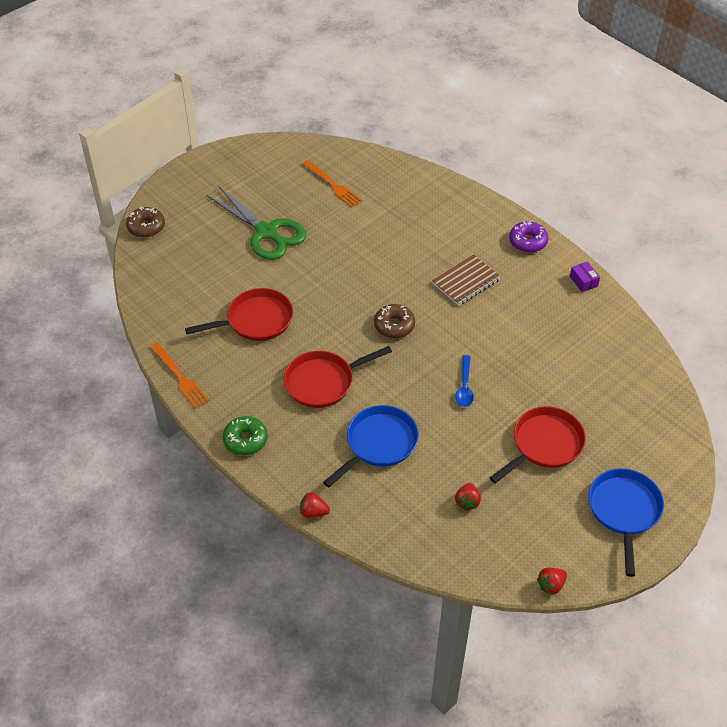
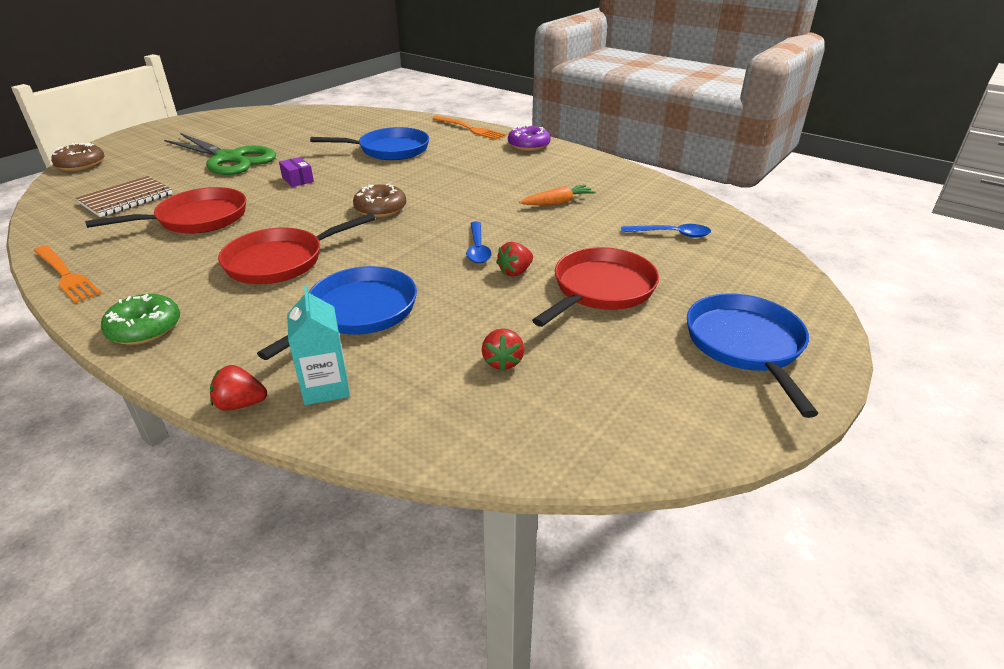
camera: 10 degrees left, 15 degrees down
(333, 185) = (313, 128): orange fork -> orange fork (470, 129)
(361, 506) = (326, 387): none -> turquoise carton
(403, 234) = (389, 150): none -> blue pan
(466, 281) = (465, 173): brown notebook -> brown notebook (126, 199)
(535, 335) = (557, 202): none -> orange carrot
(551, 585) = (675, 456): red strawberry -> red strawberry (515, 272)
(583, 281) = (598, 164): purple box -> purple box (297, 179)
(615, 389) = (671, 234): none -> blue spoon

